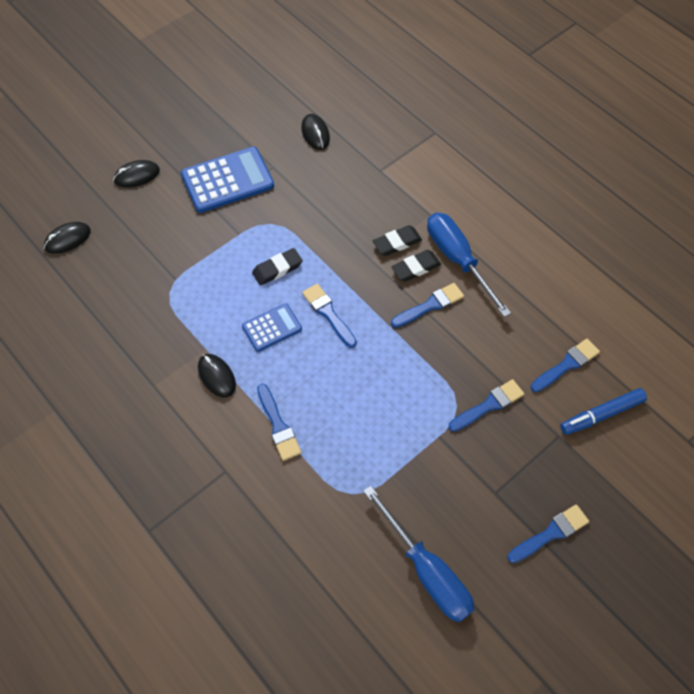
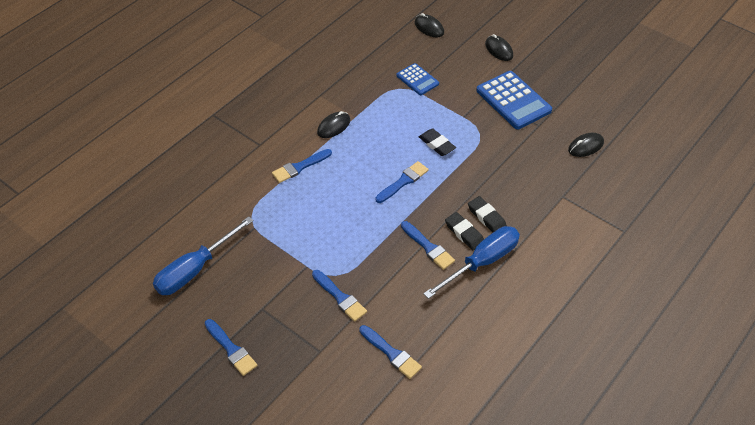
camera: 80 degrees right, 10 degrees down
(272, 328) = (382, 150): blue calculator -> blue calculator (417, 80)
(601, 415) = (346, 383): blue marker -> none

